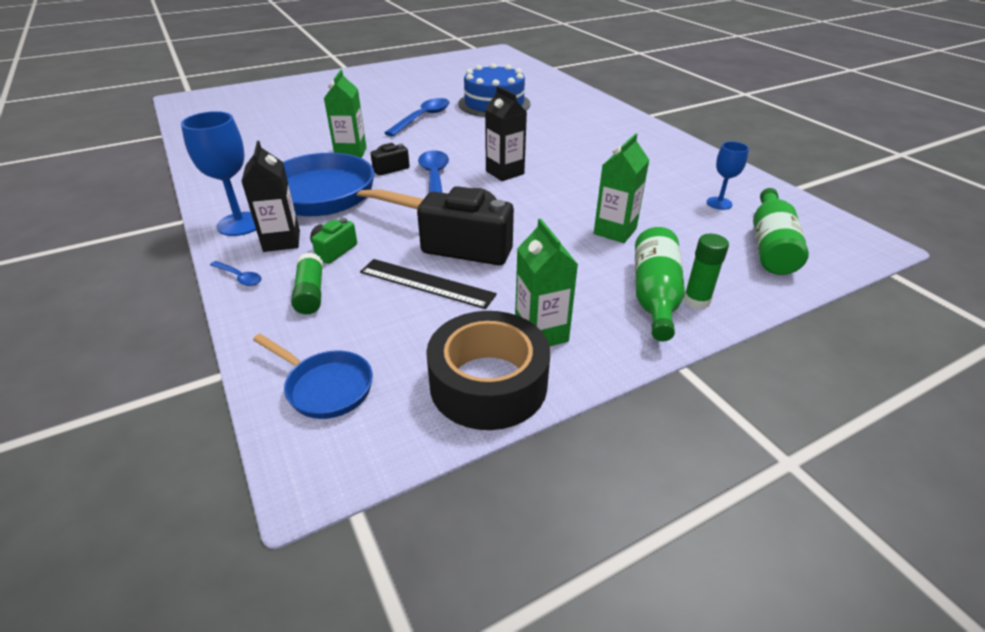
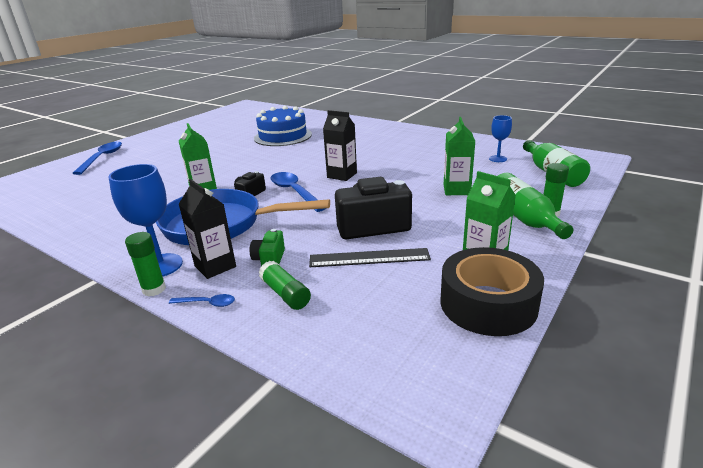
camera: 25 degrees left, 10 degrees down
(213, 246) = (154, 289): none -> green glue stick
(325, 387) = (376, 352): blue pan -> none
(423, 118) = (237, 156): blue spoon -> blue spoon (102, 158)

